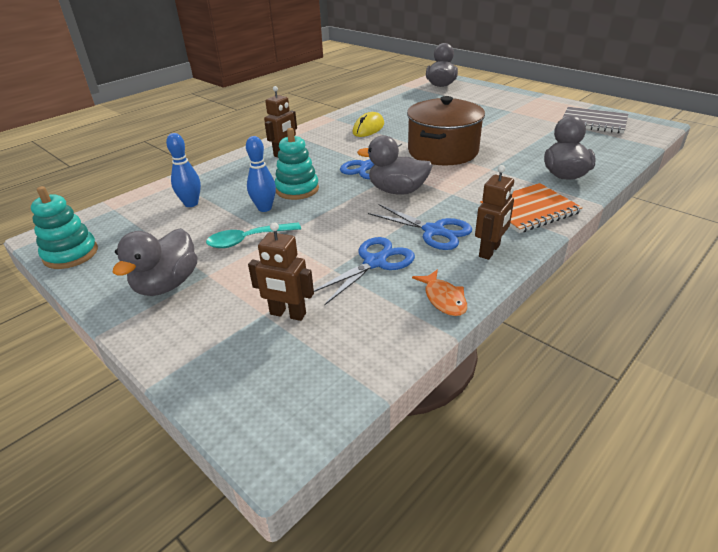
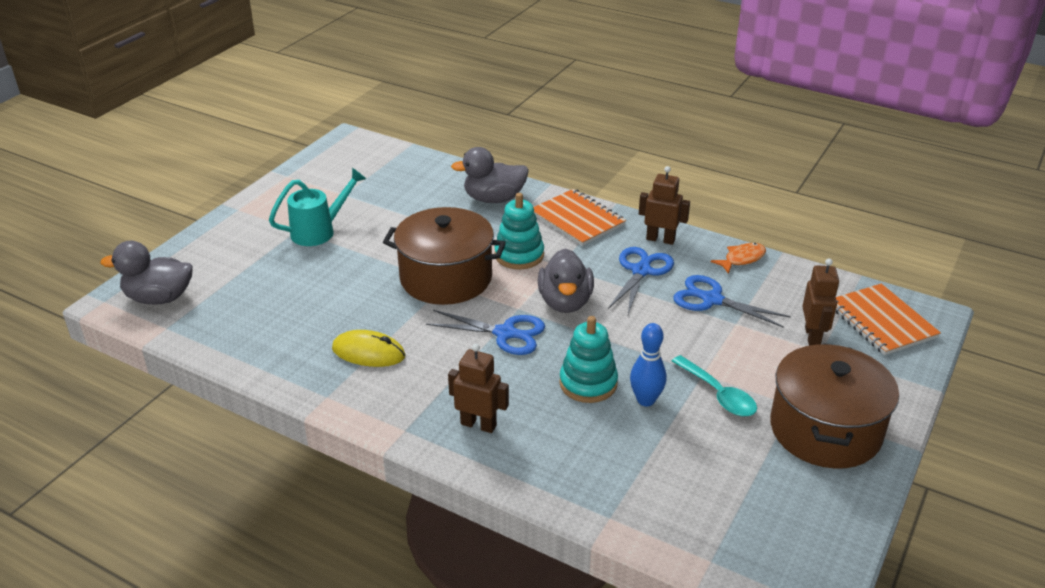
camera: 105 degrees left, 0 degrees up
(71, 254) = (828, 547): turquoise stacking toy -> turquoise stacking toy (519, 255)
(167, 284) = (825, 430): grey duck -> brown pot
(191, 204) = (663, 476): blue bowling pin -> none
(284, 381) = (881, 321): none -> orange notebook
(509, 117) = (319, 231): none -> turquoise watering can
(593, 122) = (339, 174): grey notebook -> none

